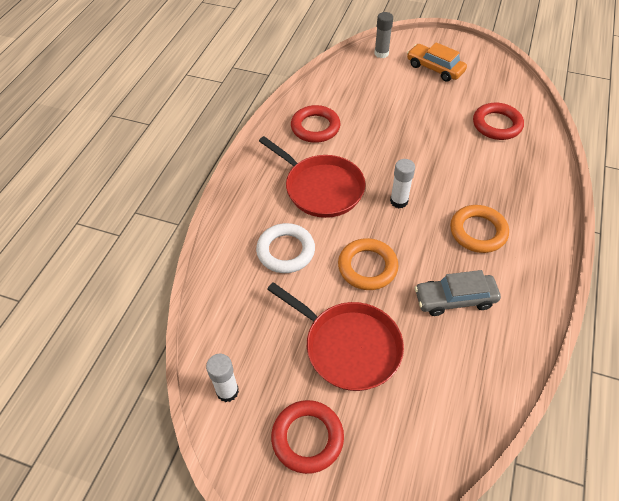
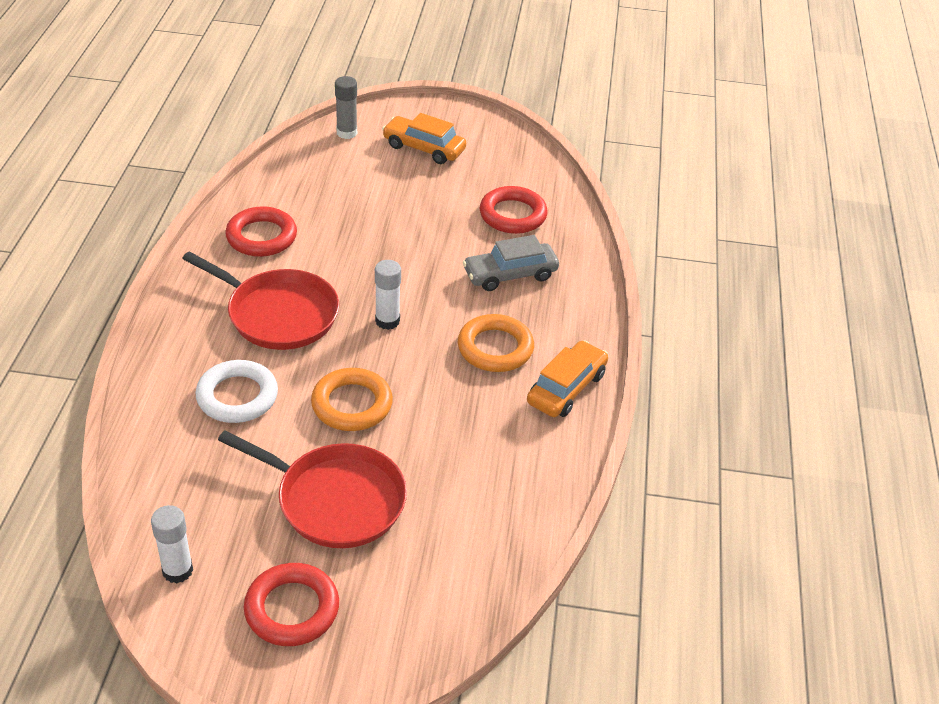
camera: 15 degrees left, 10 degrees down
(455, 299) = (470, 430): grey car -> grey car (510, 274)
(532, 272) = (566, 388): none -> orange car

